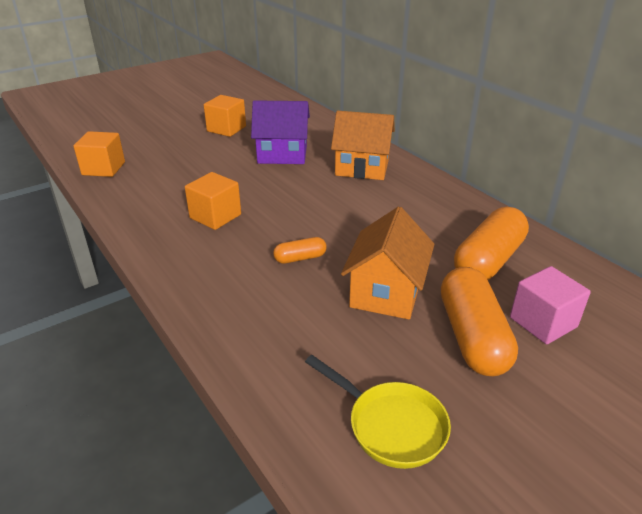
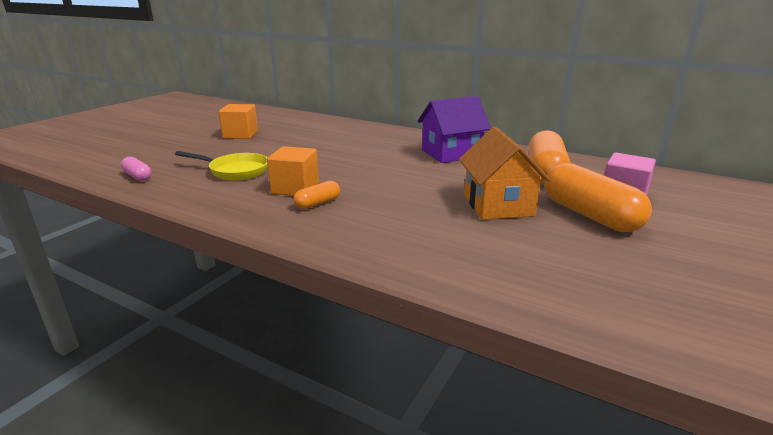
camera: 25 degrees left, 10 degrees down
(103, 168) = (138, 176): orange cube -> pink capsule
(282, 154) = (312, 142): purple house -> purple house (451, 153)
(300, 258) = (404, 199): orange capsule -> orange capsule (317, 203)
(362, 168) = (389, 140): orange house -> none
(391, 425) = (604, 280): yellow pan -> yellow pan (235, 171)

